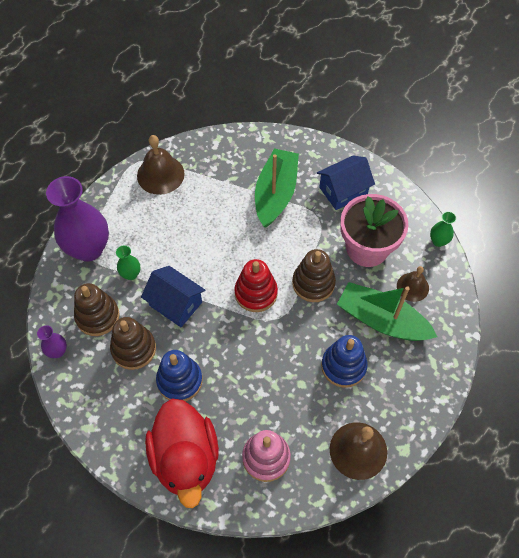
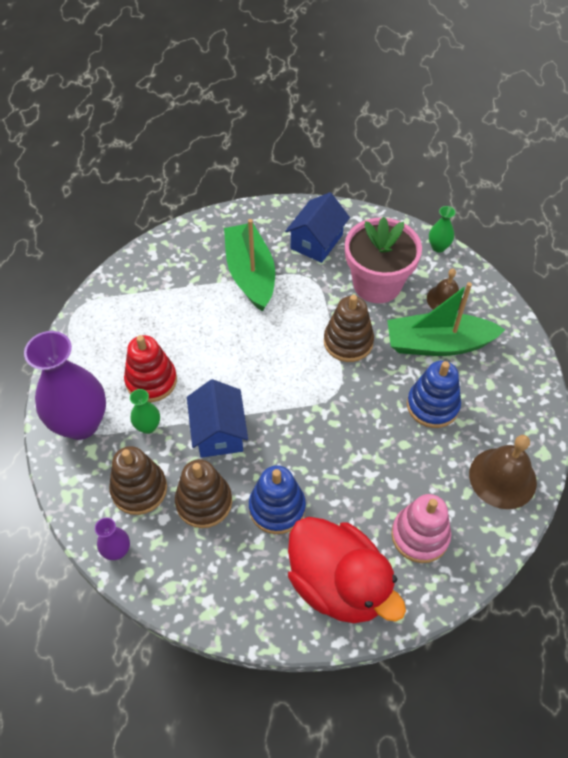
camera: 30 degrees left, 5 degrees down
(160, 174) = (112, 310): brown bell -> none
(175, 304) = (219, 432): blue house -> blue house turned 75 degrees clockwise
(256, 293) = (297, 379): red stacking toy -> red stacking toy (151, 381)

